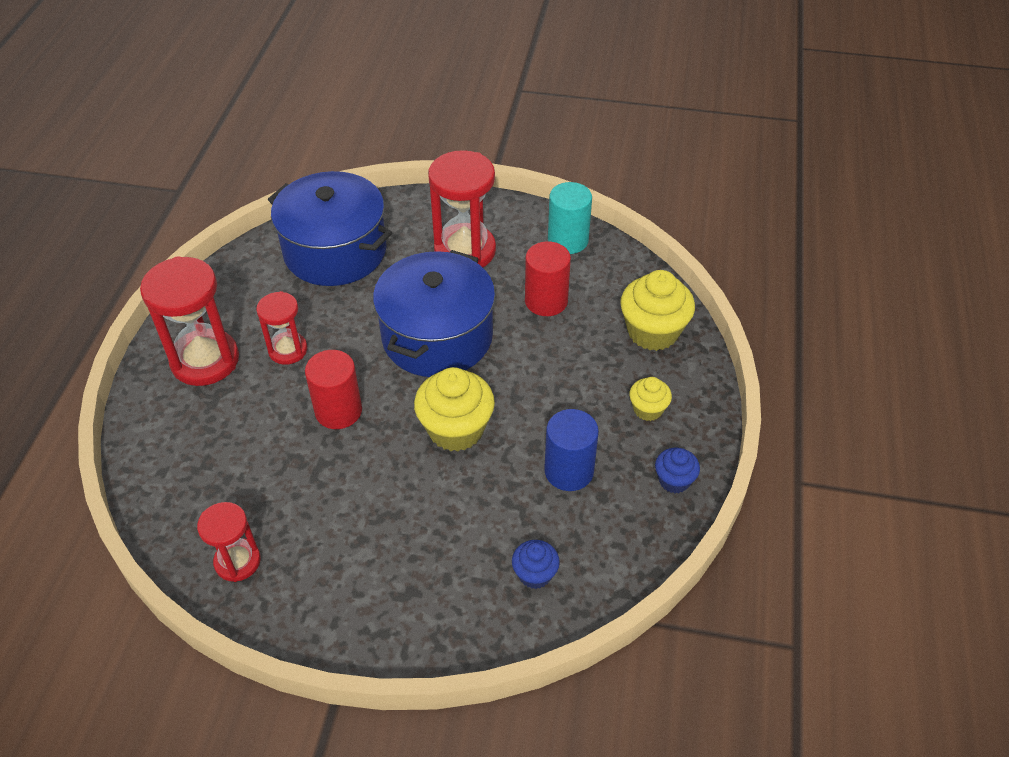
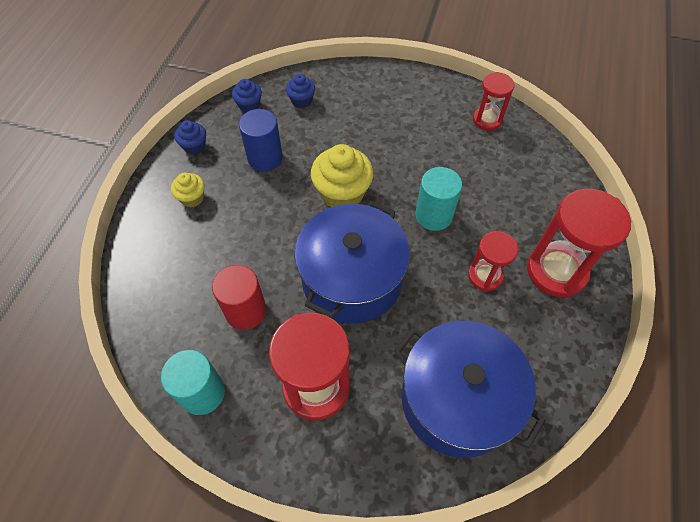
camera: 175 degrees left, 10 degrees up
(338, 411) = (433, 215): red cylinder -> turquoise cylinder
(617, 558) = (249, 105): none -> blue cupcake
(653, 332) = (159, 268): yellow cupcake -> none

